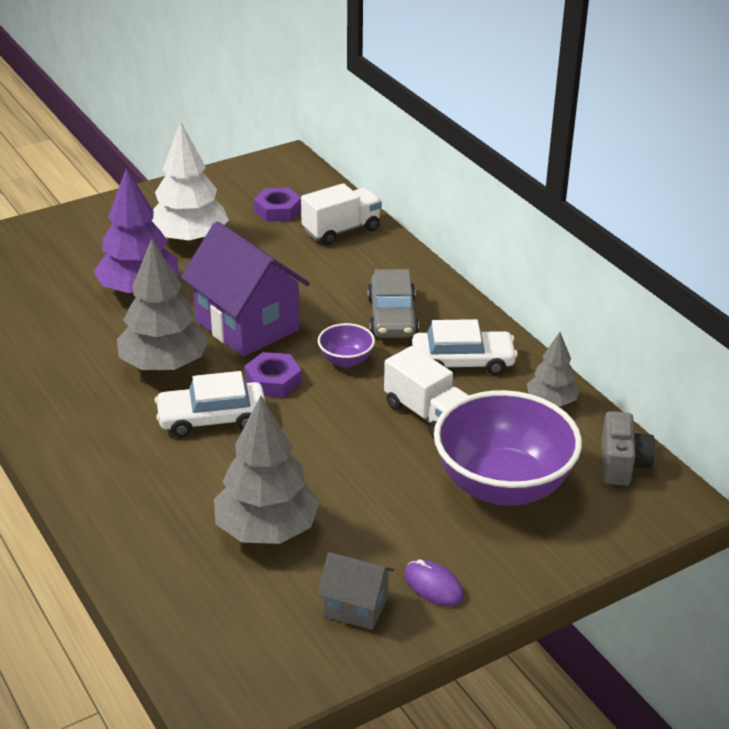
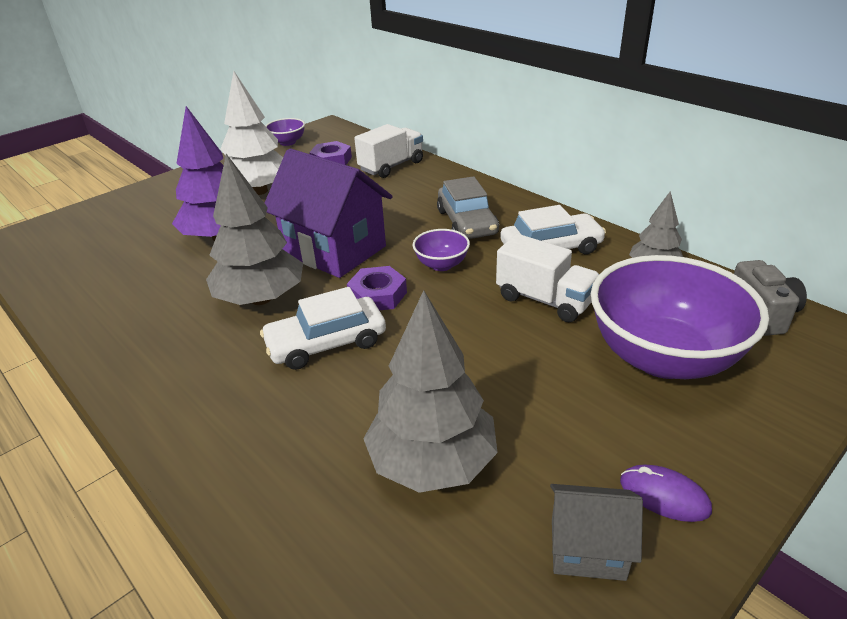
camera: 10 degrees left, 0 degrees up
(236, 175) = (288, 142): none -> purple bowl

